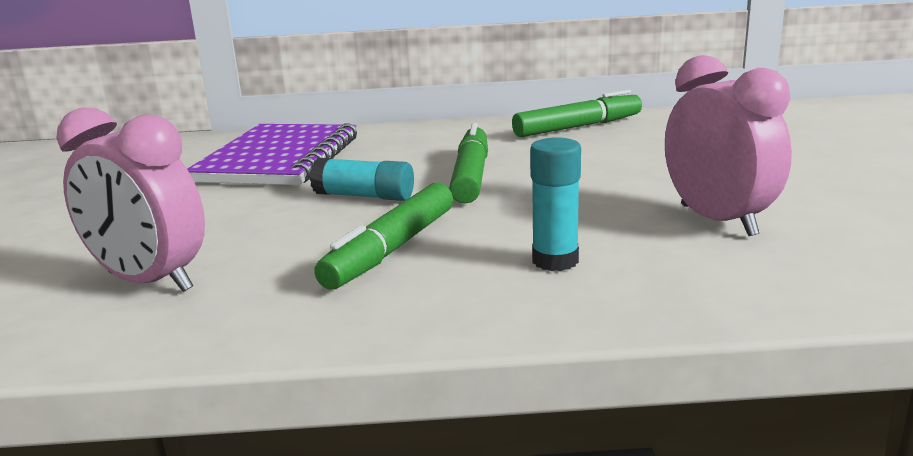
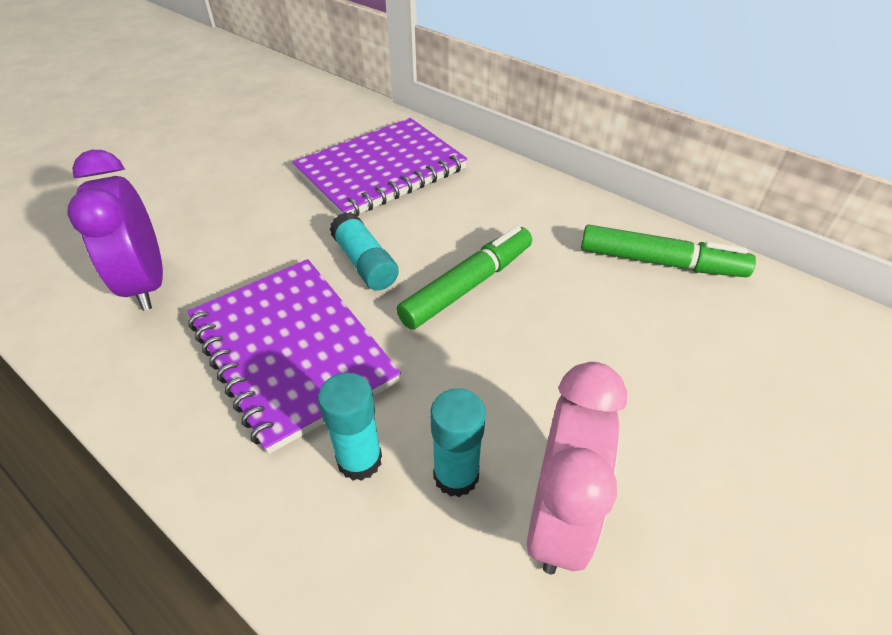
camera: 40 degrees right, 25 degrees up
(149, 282) = (147, 283): pink clock -> purple clock
(392, 249) = (291, 351): green marker -> purple notebook
(631, 236) = (456, 475): none -> turquoise glue stick

